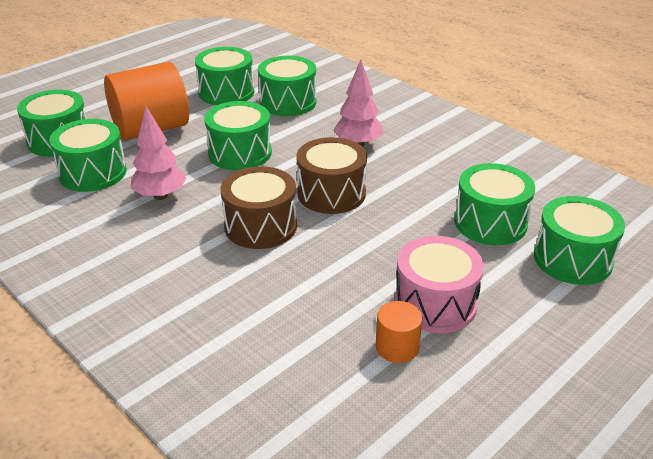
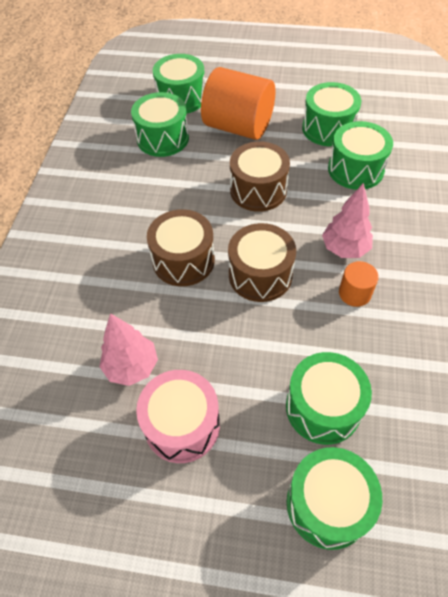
camera: 55 degrees right, 20 degrees up
(160, 196) = (169, 186): pink tree -> pink tree (132, 367)
(240, 153) = (258, 190): green drum -> brown drum
(397, 347) = (115, 427): orange cylinder -> orange cylinder (354, 293)

